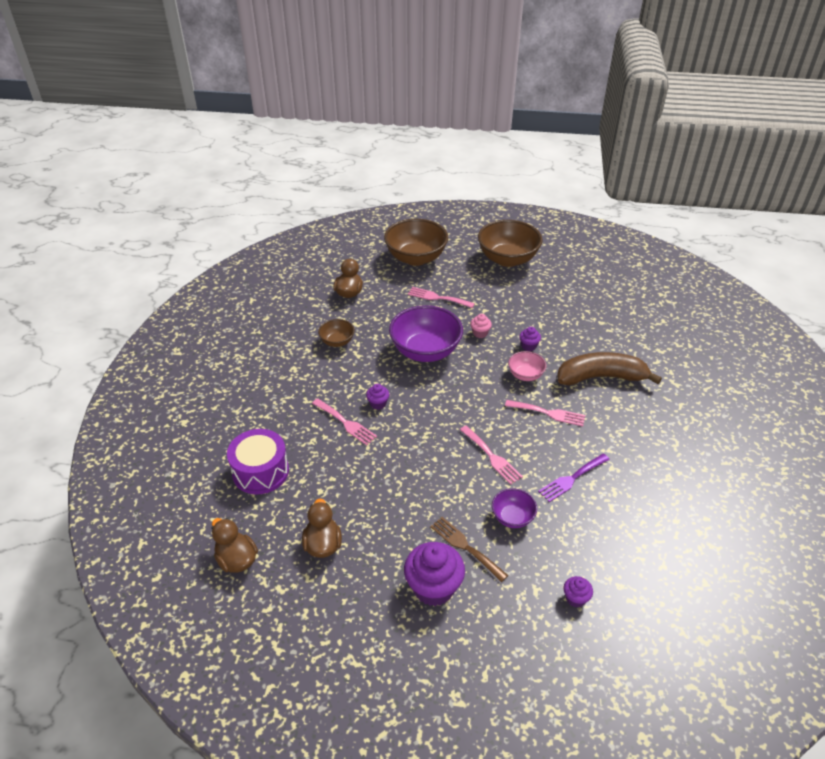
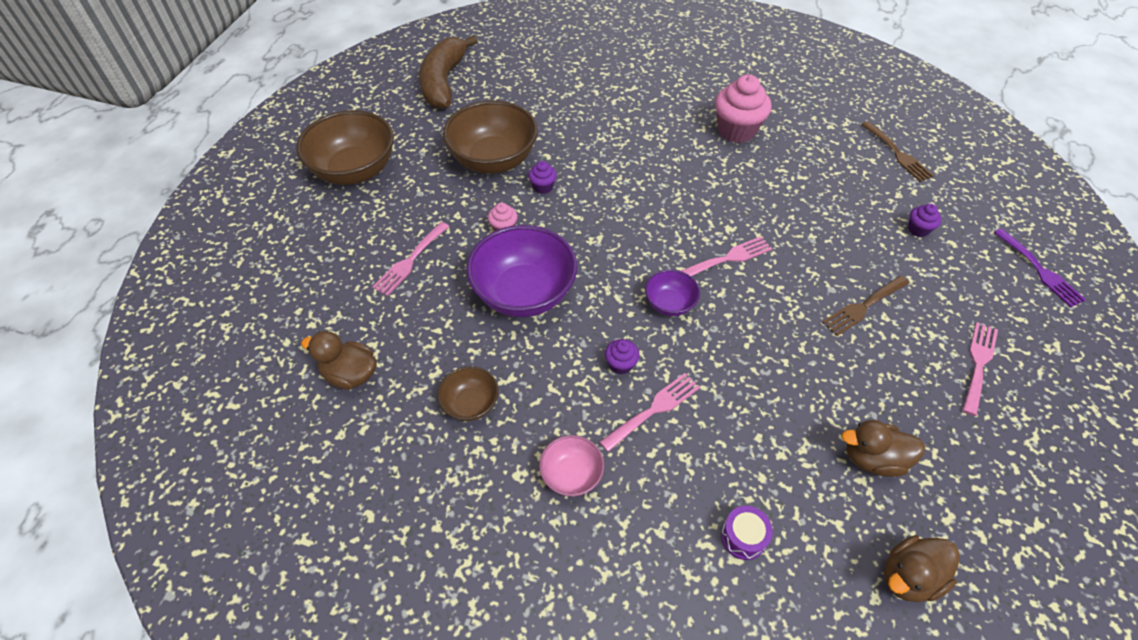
camera: 80 degrees left, 10 degrees up
(260, 471) = (743, 537): purple drum -> purple drum, size x0.51
(416, 258) = (299, 272): brown bowl -> brown bowl (493, 160)
(433, 587) = (922, 346): purple cupcake -> none
(512, 517) = (819, 257): purple bowl -> purple bowl (669, 304)
(525, 375) = (595, 200): pink bowl -> pink bowl (571, 475)
(548, 413) = (663, 194): pink fork -> pink fork (978, 364)
(572, 479) = (764, 197): purple fork -> purple fork (1040, 270)
(600, 377) = (612, 139): brown banana -> brown banana (443, 82)
(653, 457) = (736, 130): none -> pink cupcake
(684, 590) = (898, 154): none -> brown fork

